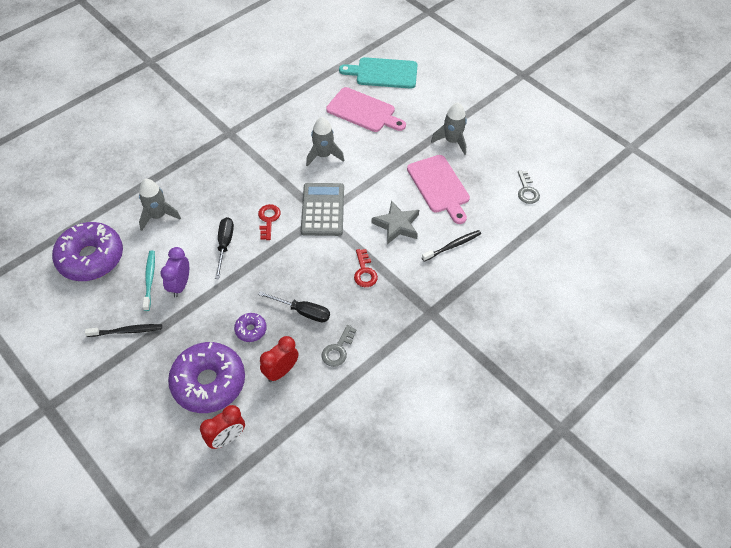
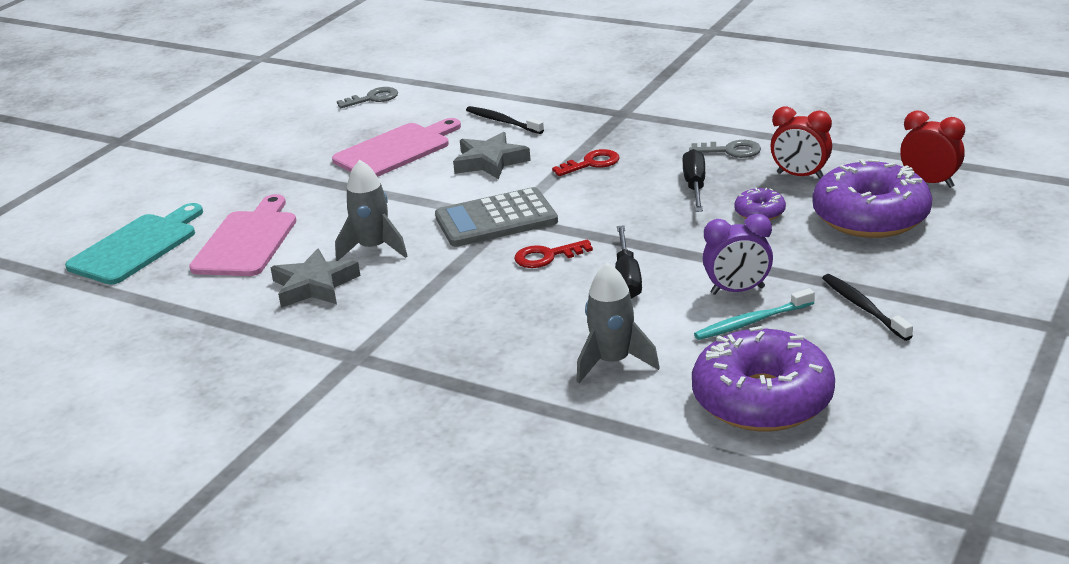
camera: 105 degrees left, 25 degrees down
(225, 245) = (627, 278): black screwdriver -> black screwdriver turned 75 degrees counterclockwise
(301, 129) = (314, 285): none -> grey star
(383, 73) = (136, 247): turquoise cutting board -> turquoise cutting board turned 135 degrees counterclockwise
(452, 141) = (294, 160): grey rocket -> none

